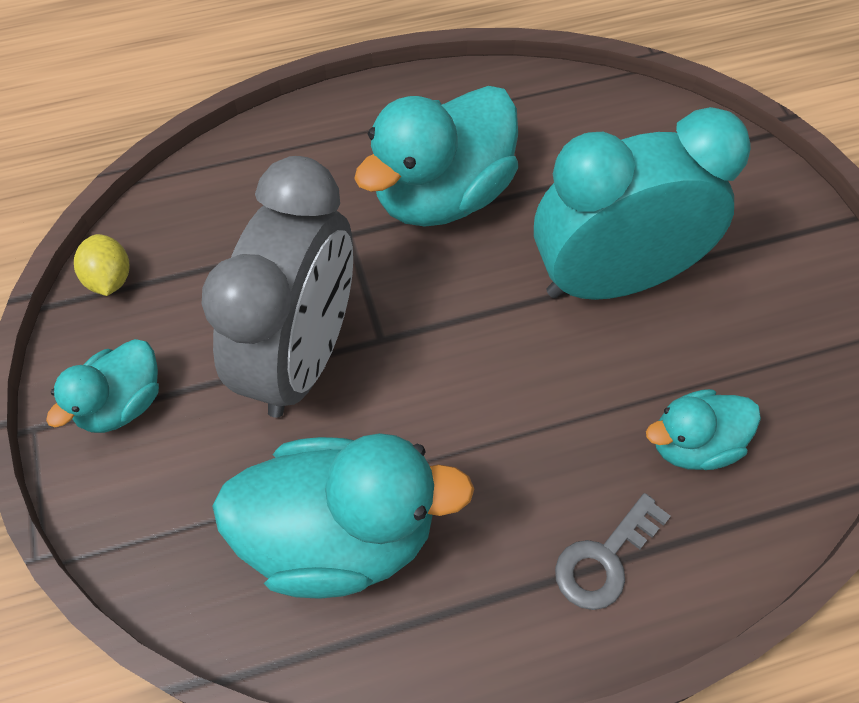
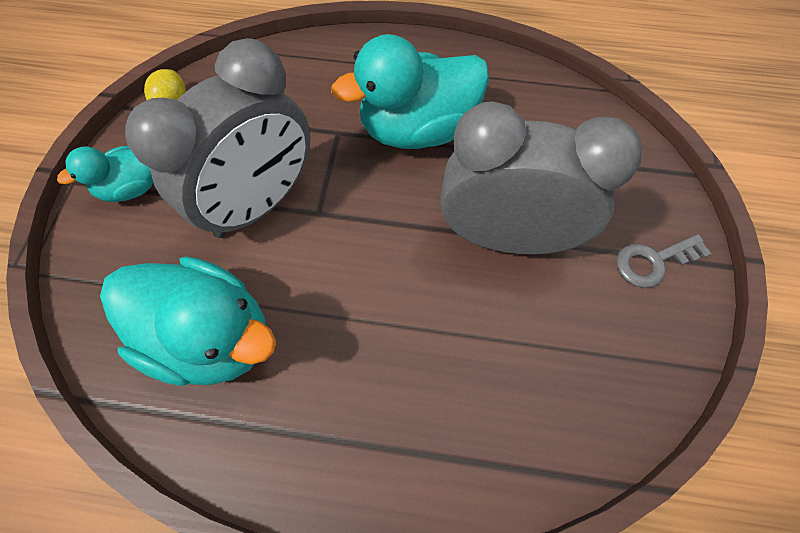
camera: 25 degrees right, 5 degrees up
(604, 559) = (381, 443): grey key -> grey key (653, 261)
(612, 280) = (505, 237): turquoise clock -> grey clock
(693, 444) = (497, 387): turquoise duck -> none

